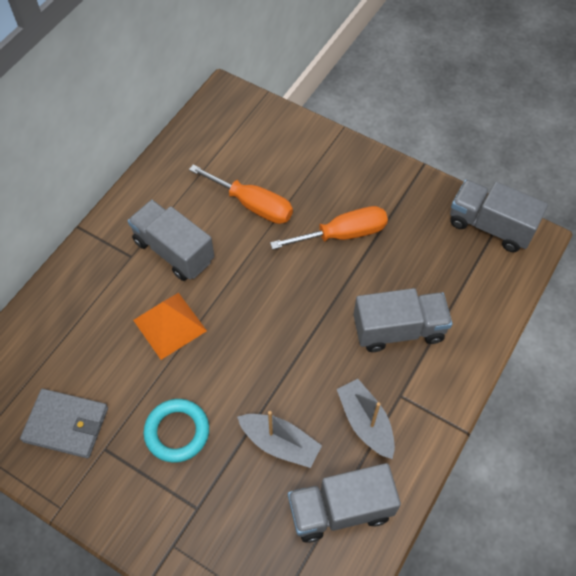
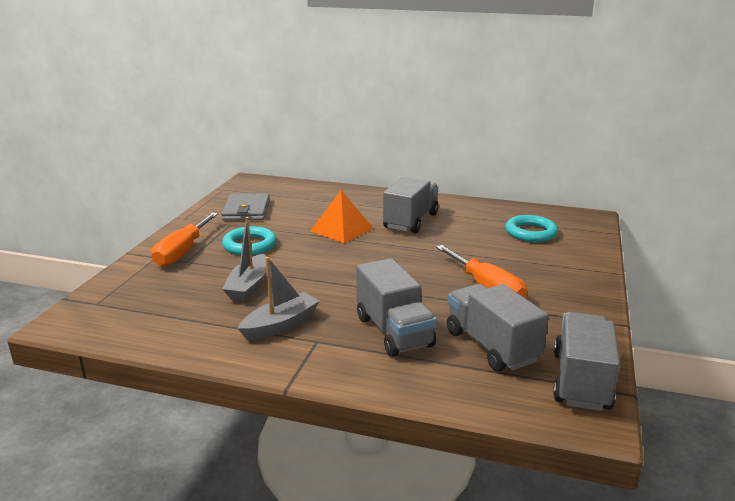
camera: 75 degrees right, 35 degrees down
(242, 156) = (531, 233): none -> turquoise ring
(253, 205) = (482, 244): orange screwdriver -> orange screwdriver (182, 252)
(340, 509) = (189, 322): grey truck -> grey truck (491, 346)

